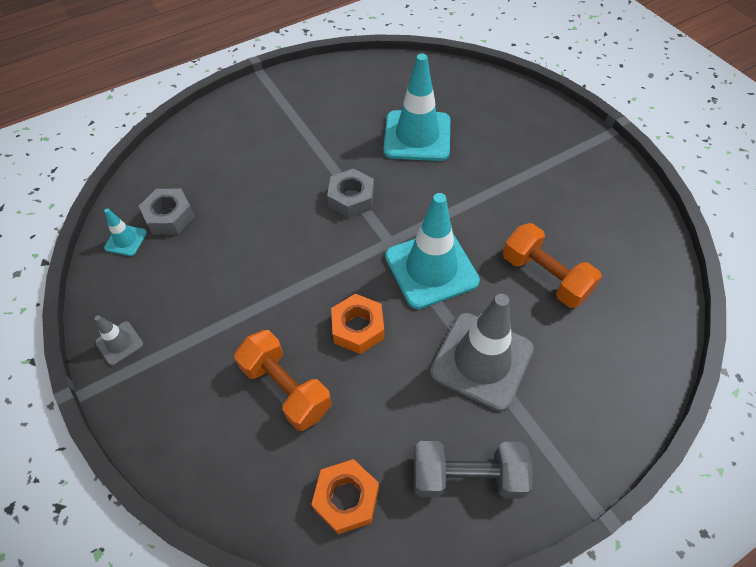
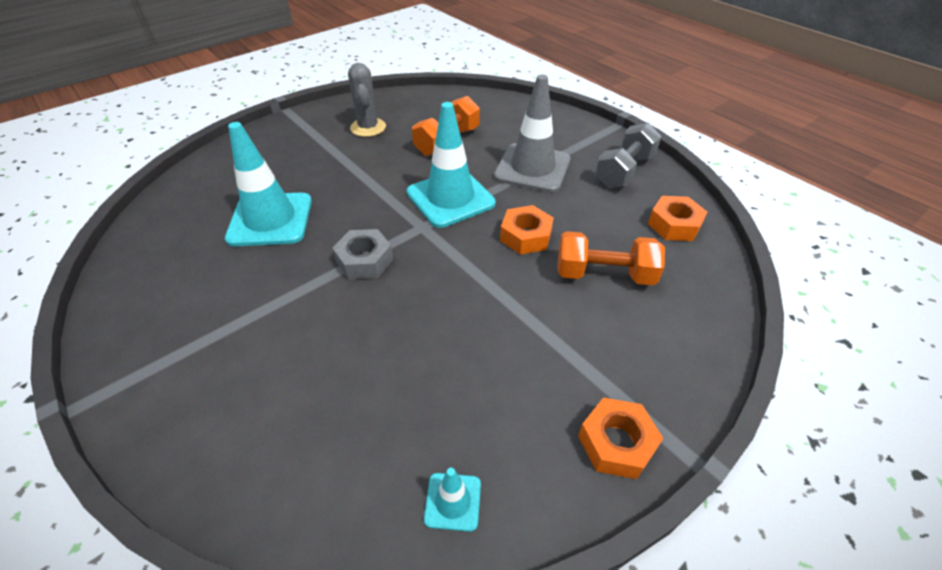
camera: 100 degrees left, 10 degrees down
(119, 343) = (616, 443): grey traffic cone -> orange nut
(169, 217) = (401, 450): grey nut -> none
(286, 388) = (604, 274): orange dumbbell -> orange dumbbell turned 60 degrees clockwise
(467, 476) = (624, 171): grey dumbbell -> grey dumbbell turned 45 degrees clockwise
(575, 202) = (368, 127): none -> grey cactus

